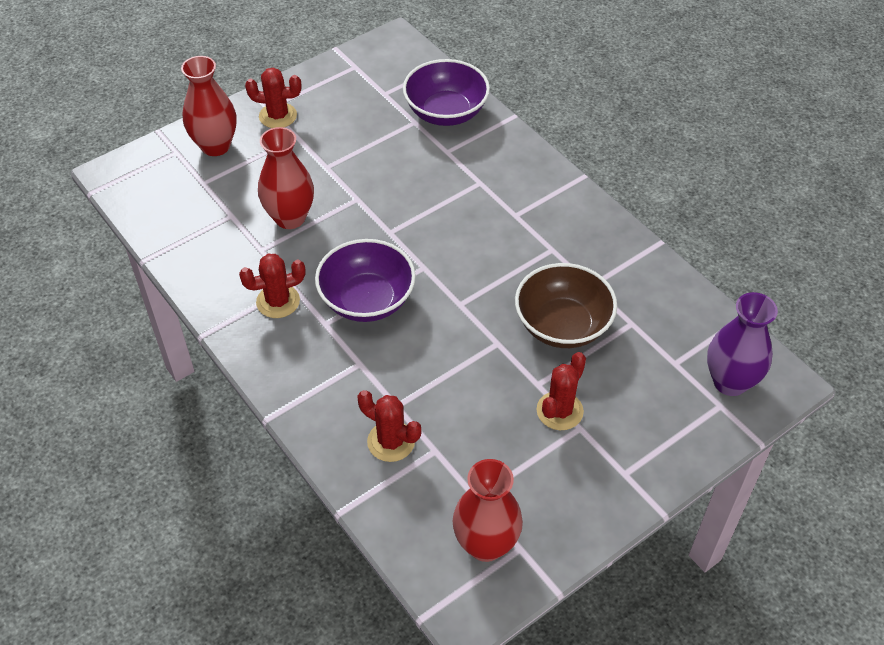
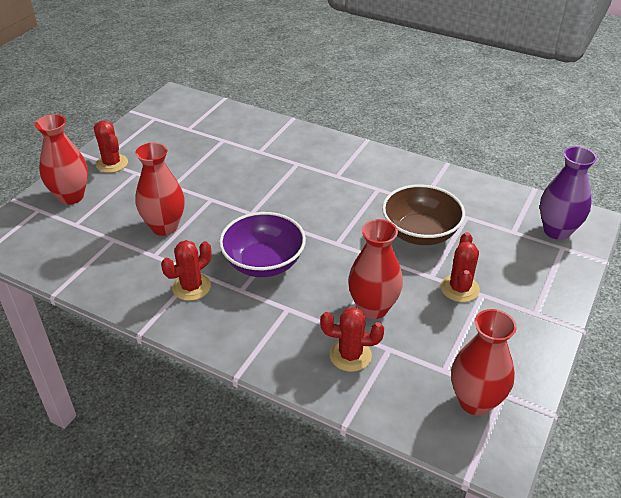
camera: 25 degrees left, 10 degrees down
(278, 116) = (112, 163): red cactus -> red cactus turned 75 degrees clockwise
(446, 112) = (242, 128): purple bowl -> none
(448, 397) = (373, 308): none -> red vase

